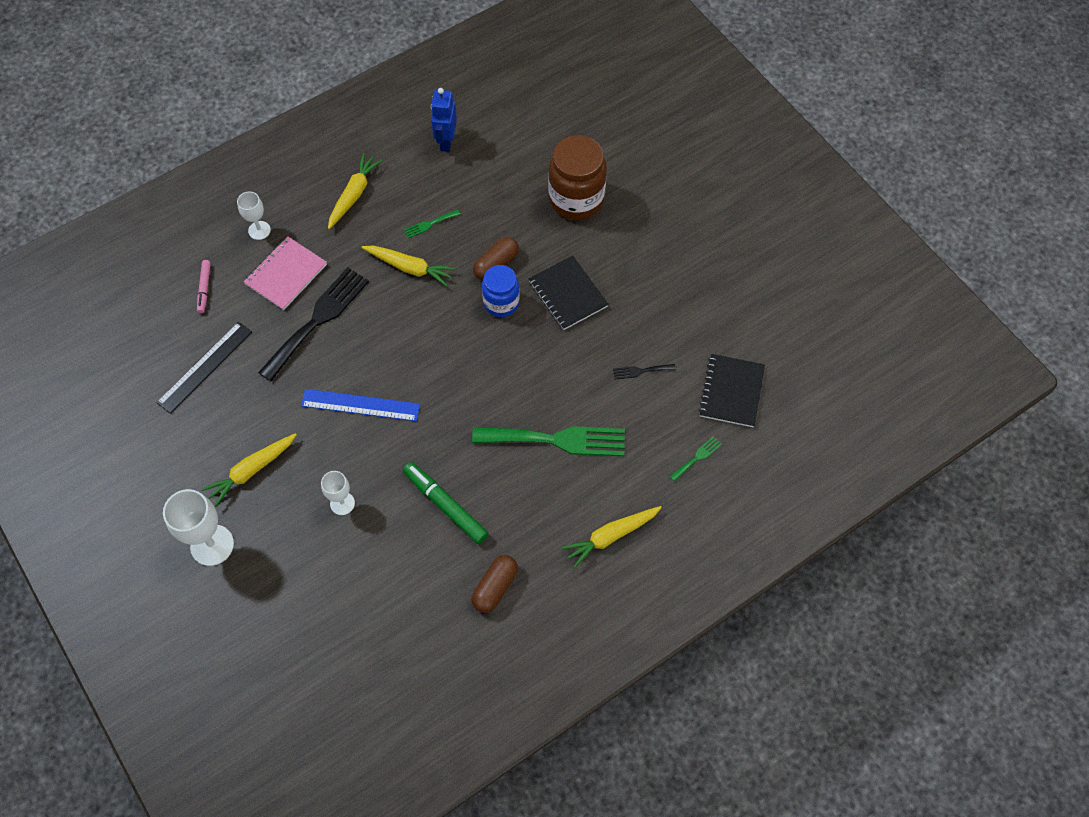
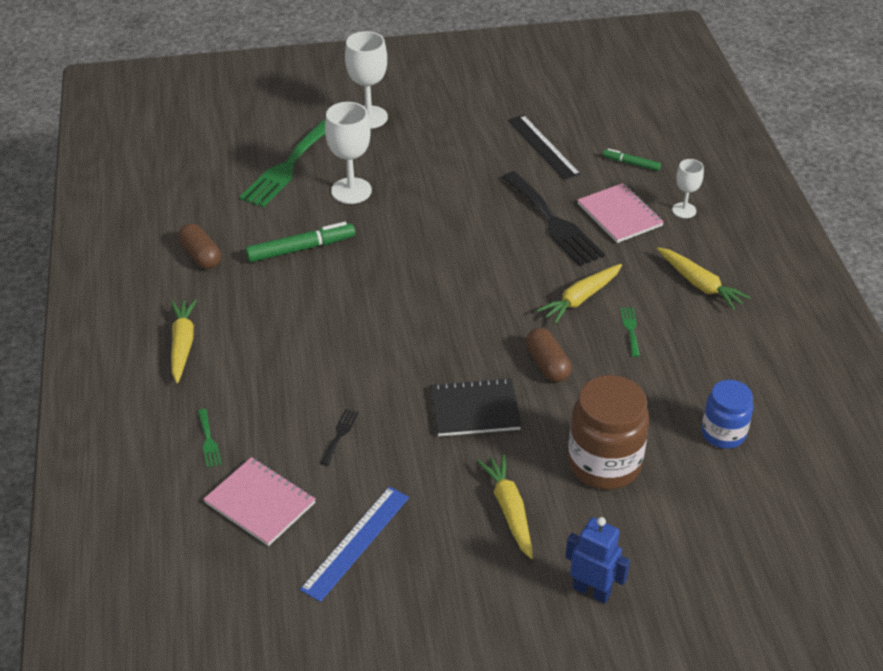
camera: 115 degrees right, 20 degrees down
(204, 288) = (631, 163): pink marker -> green marker
(251, 471) = (420, 150): yellow carrot -> yellow carrot (509, 509)
(342, 503) = (351, 191): white goblet -> white goblet, size x1.71
(360, 405) = (441, 225): blue ruler -> blue ruler (356, 542)
(446, 141) = (746, 377): blue robot -> blue robot (592, 591)
(501, 303) = (496, 353): blue jar -> blue jar (723, 433)
(557, 440) = (309, 341): green fork -> green fork (287, 167)
(731, 391) = (260, 503): black notebook -> pink notebook

